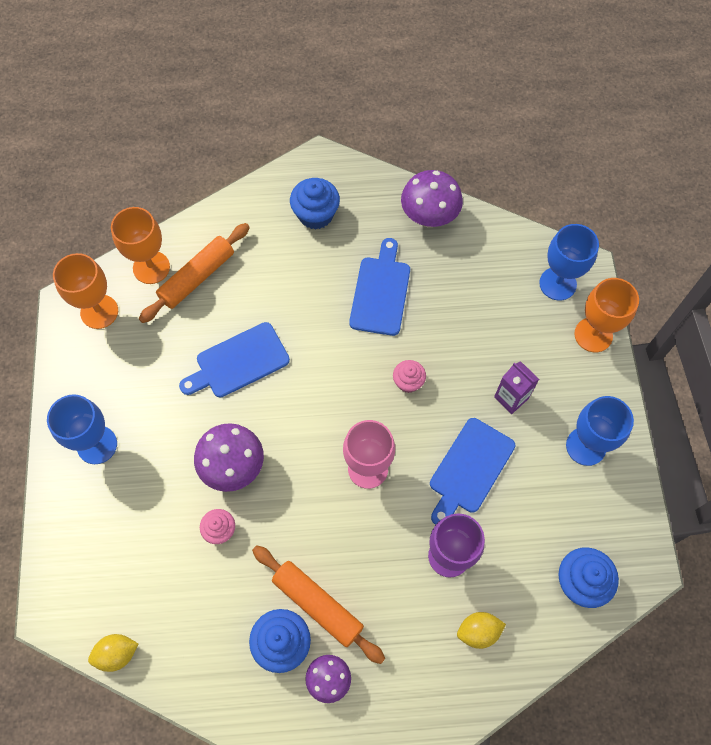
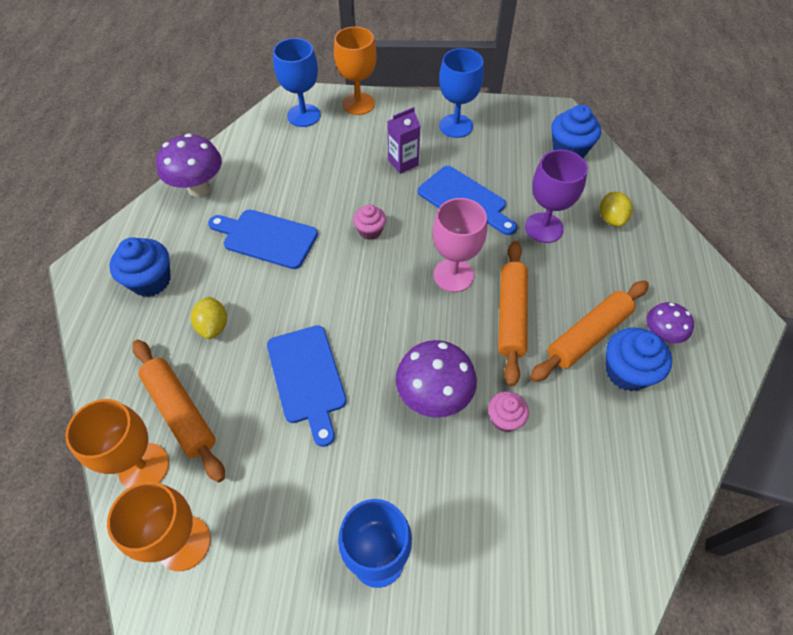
camera: 80 degrees left, 10 degrees down
(117, 654) = (646, 549): yellow lemon -> yellow lemon (213, 326)
(329, 528) = (511, 315): none -> orange rolling pin

